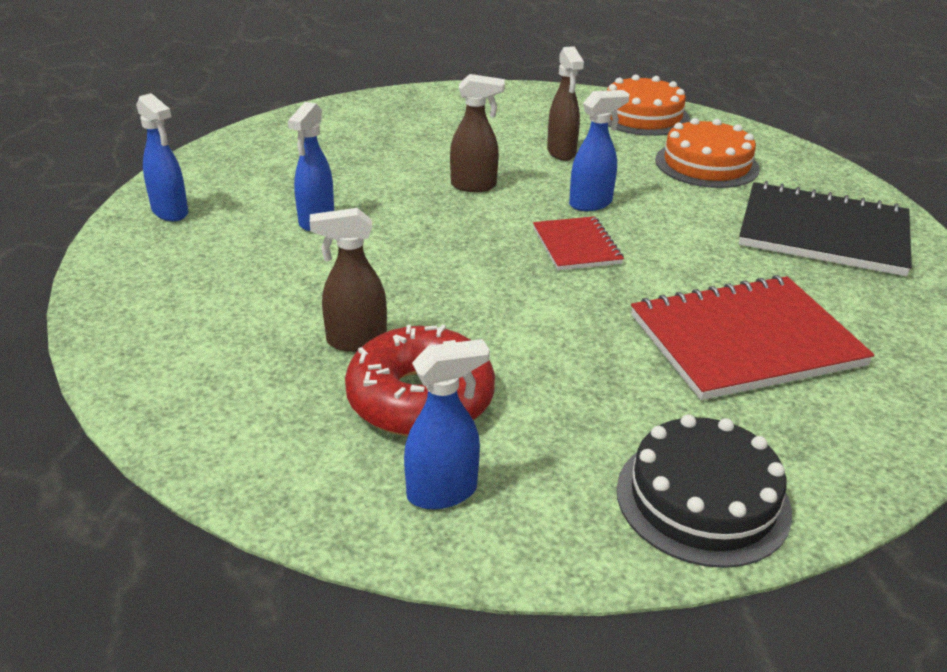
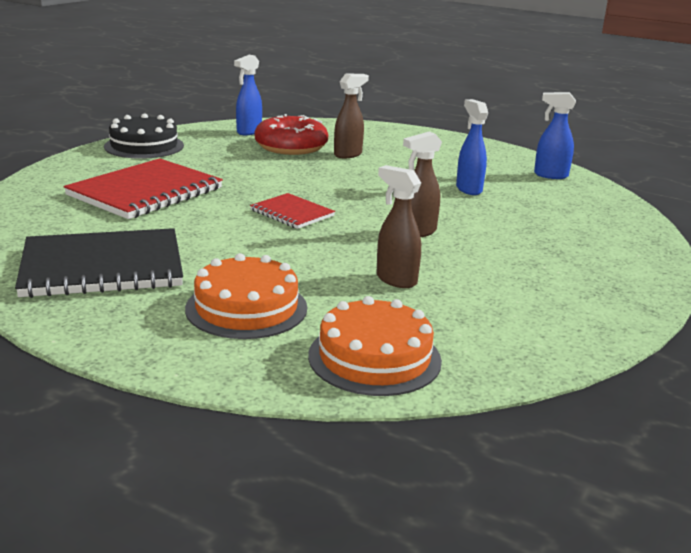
camera: 145 degrees right, 10 degrees down
(591, 204) = (314, 242): blue spray bottle -> none

